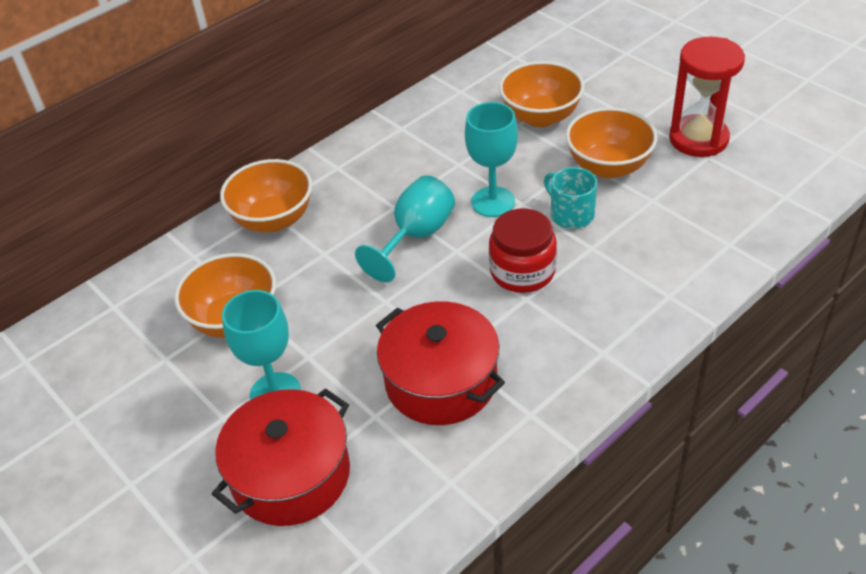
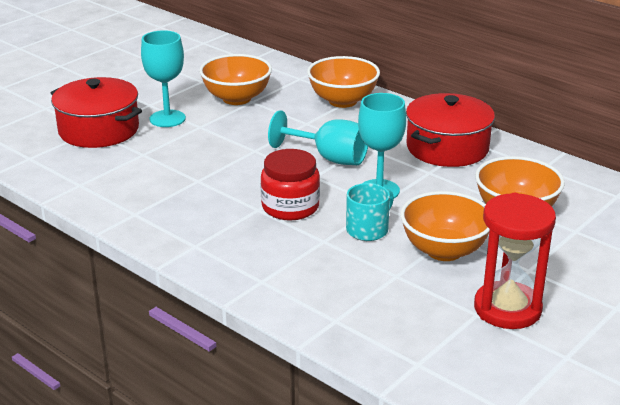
camera: 80 degrees right, 15 degrees down
(441, 381) = (171, 176): red pot -> red pot (447, 148)

